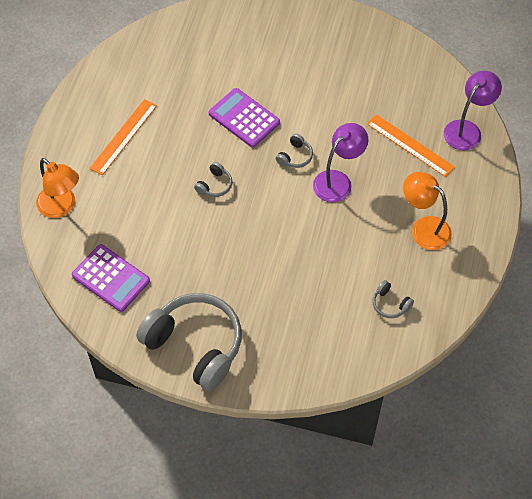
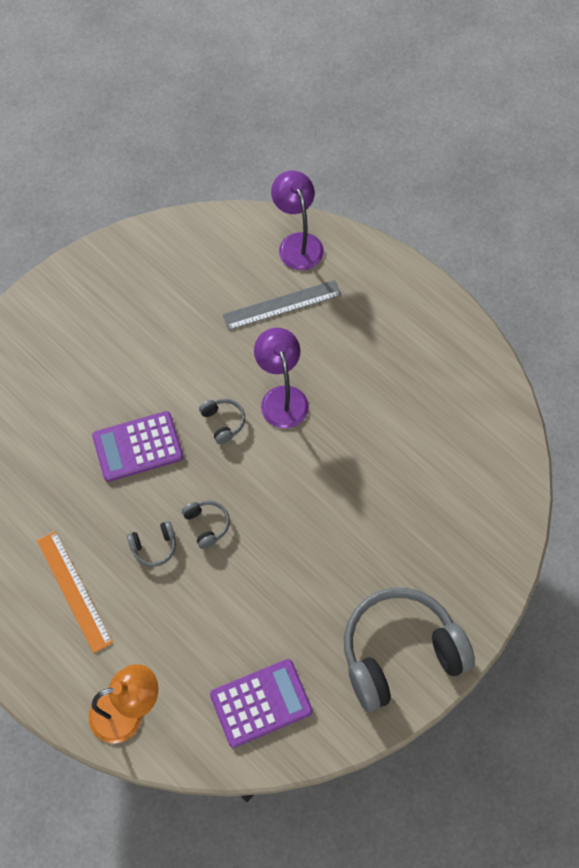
camera: 60 degrees left, 5 degrees up
(390, 304) = (459, 431): grey headphones -> grey headphones (154, 547)
(410, 145) = (282, 305): orange ruler -> grey ruler
(424, 228) = (390, 350): orange lamp -> none

